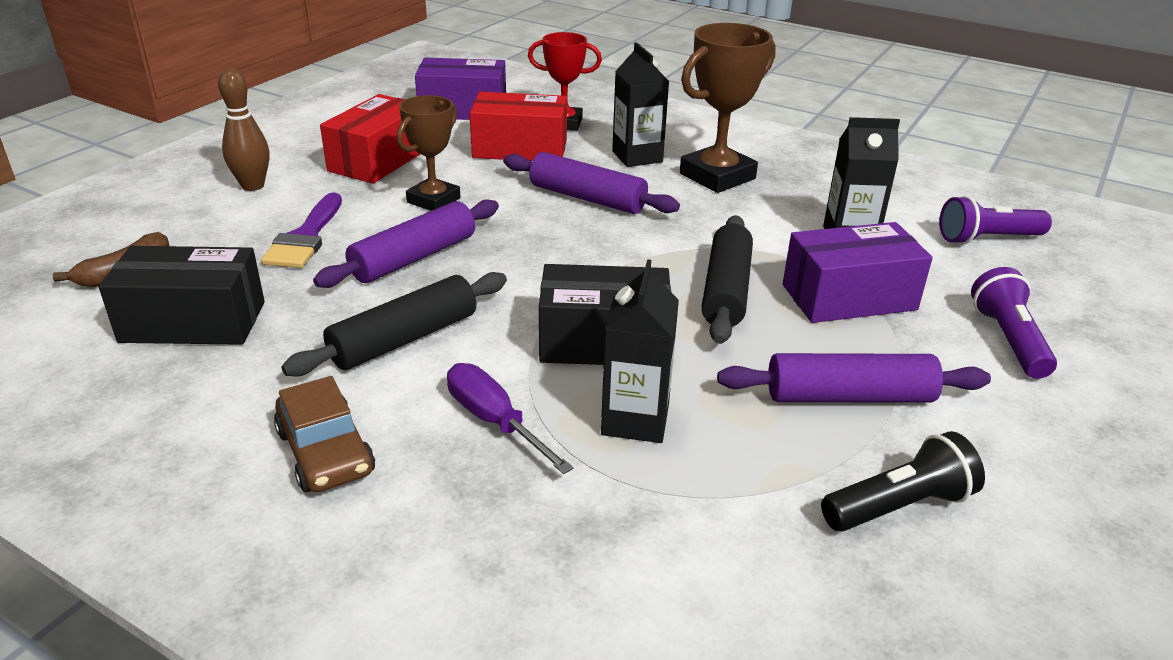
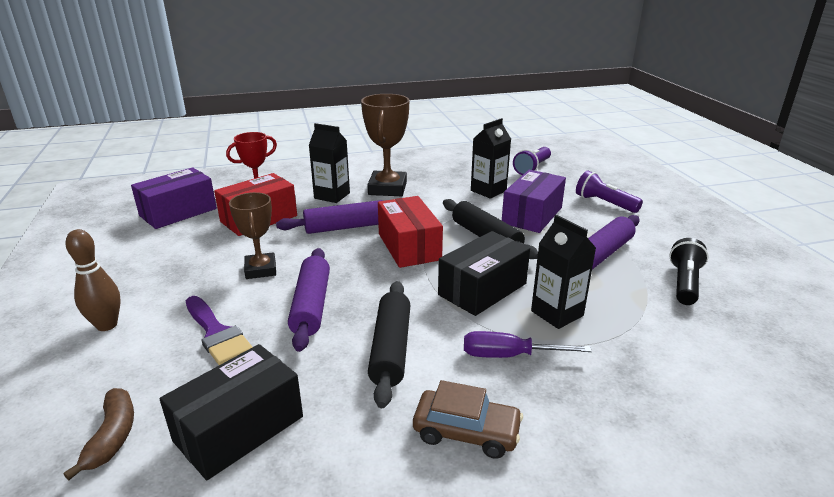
camera: 45 degrees left, 5 degrees down
(378, 160) = (176, 265): red box -> red box (409, 246)

